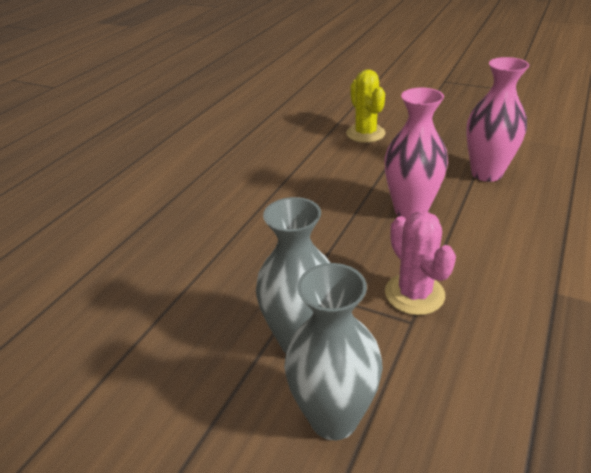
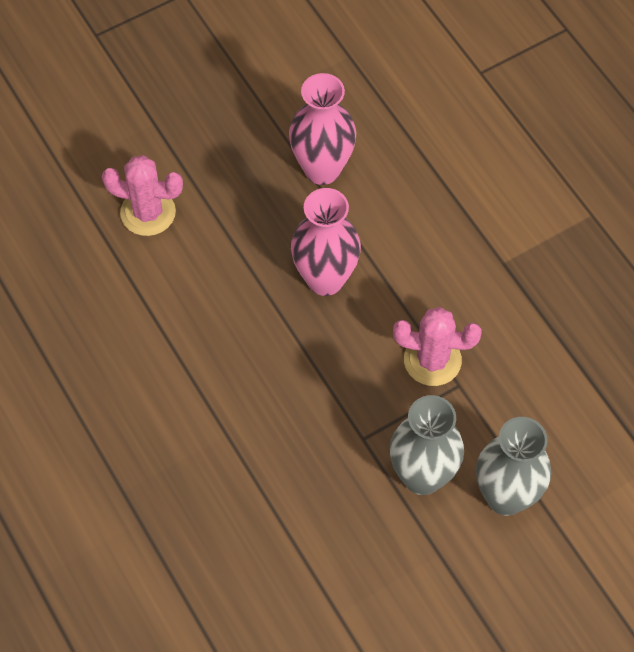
camera: 60 degrees left, 25 degrees up
(365, 133) = (148, 212): yellow cactus -> pink cactus

